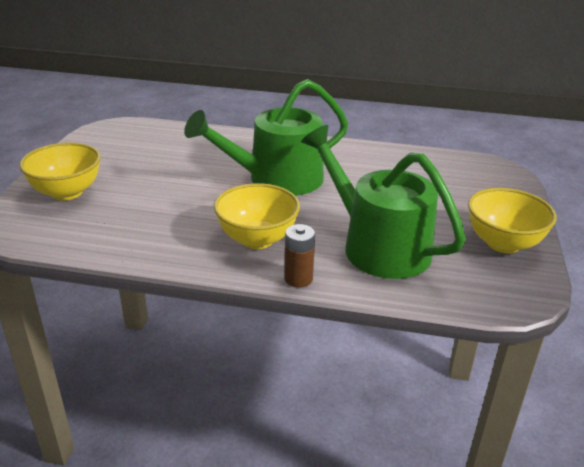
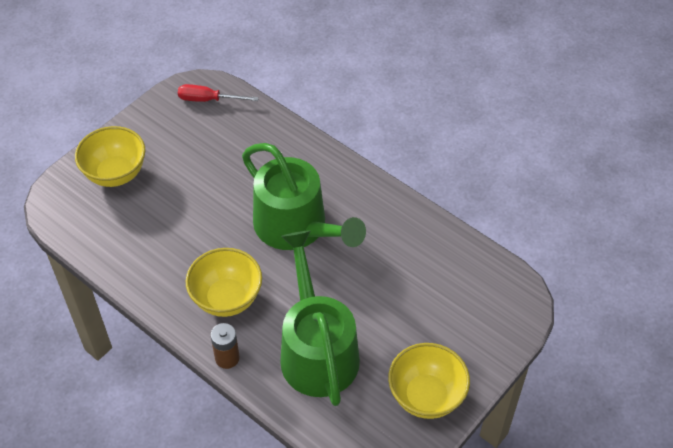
camera: 30 degrees right, 20 degrees up
(126, 132) = (208, 100): none -> red screwdriver
(277, 179) = (296, 227): green watering can -> green watering can turned 135 degrees counterclockwise

